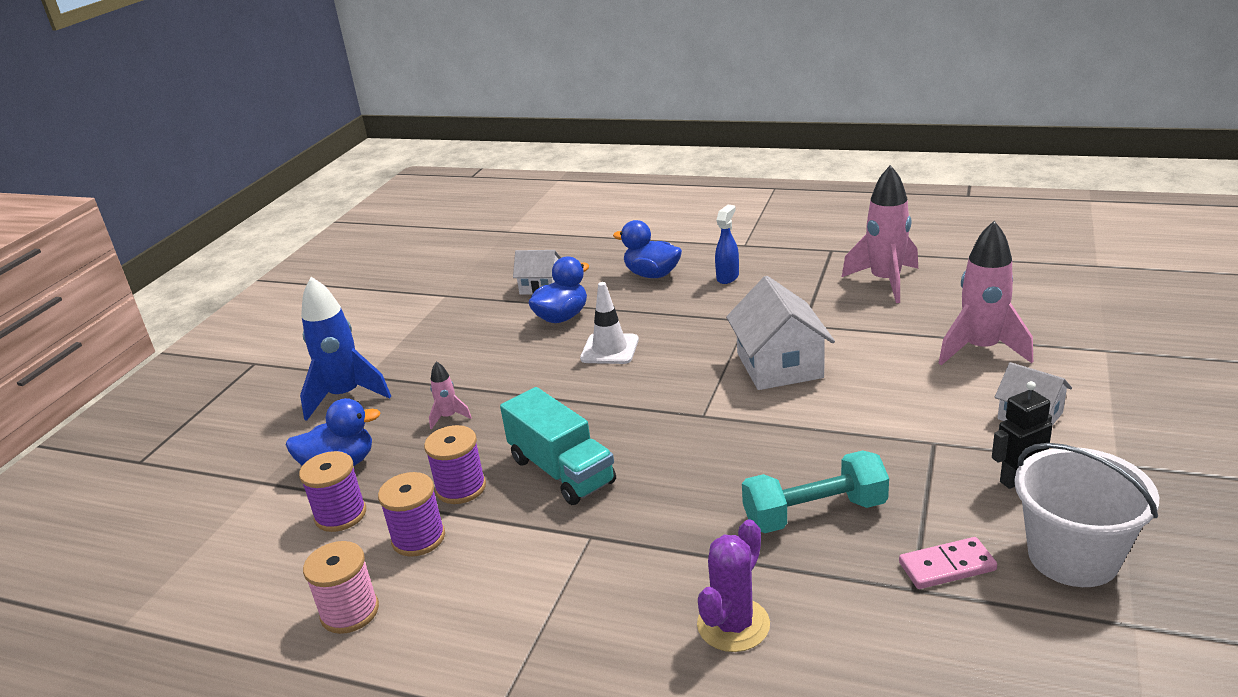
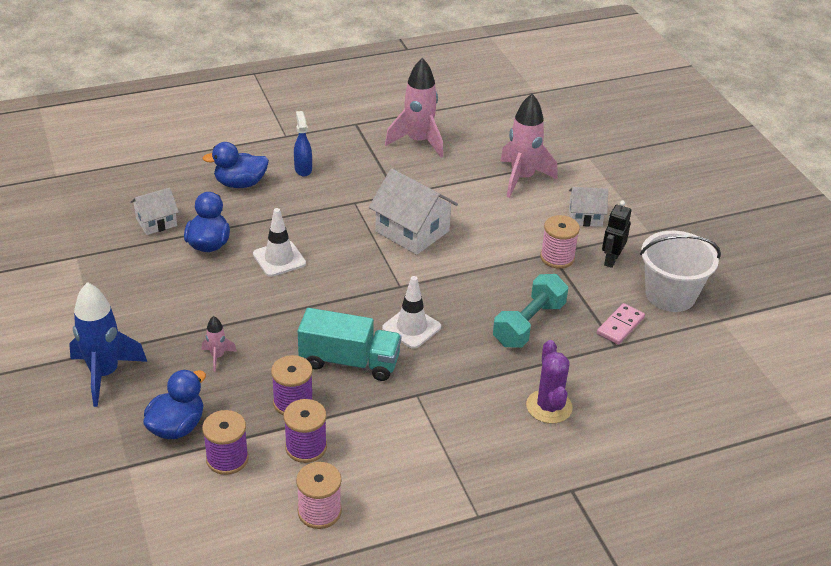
camera: 45 degrees left, 10 degrees up
(667, 462) = (411, 327): none -> white traffic cone
(937, 450) = (557, 257): none -> pink spool

